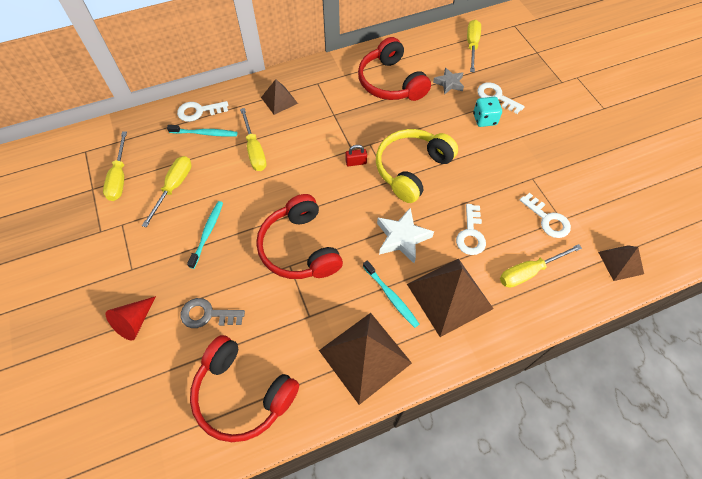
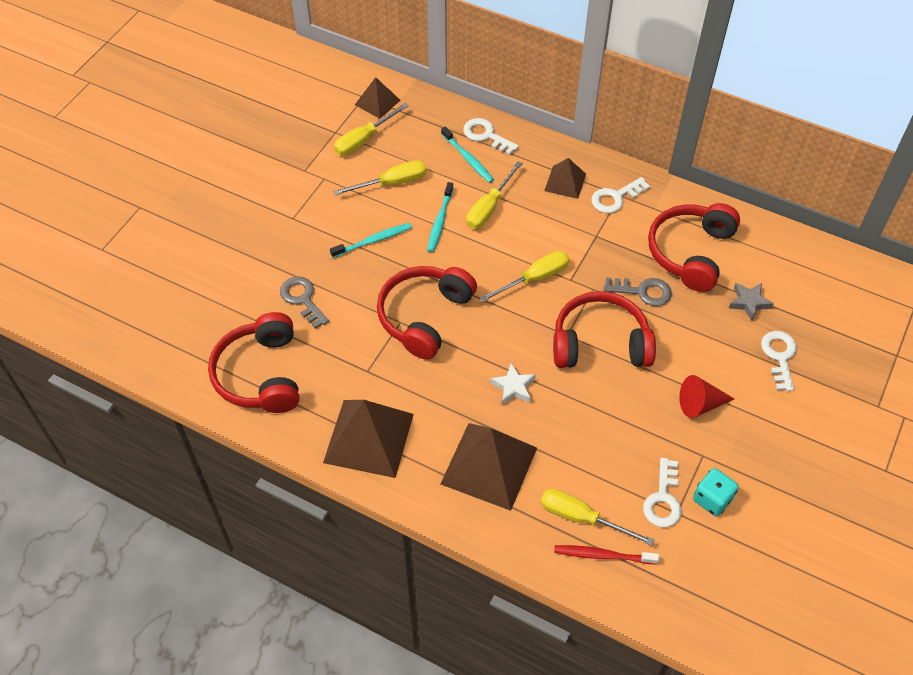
camera: 50 degrees right, 5 degrees down
(135, 321) = (253, 257): red cone -> red cone (700, 404)
(356, 162) = (559, 293): red padlock -> none
(391, 297) = (444, 419): turquoise toothbrush -> turquoise toothbrush (440, 222)
(395, 122) = (643, 291): none -> grey key
(402, 238) = (513, 387): white star -> white star, size x0.65
(411, 169) = (600, 343): yellow headphones -> red headphones
(471, 234) = (575, 441): white key -> white key (615, 198)
(472, 46) = (830, 288): yellow screwdriver -> yellow screwdriver (534, 278)
(484, 119) = (735, 365): turquoise dice -> turquoise dice (712, 499)
(564, 280) = (602, 555): none -> red toothbrush
(621, 262) = (677, 598): brown pyramid -> brown pyramid (377, 102)

